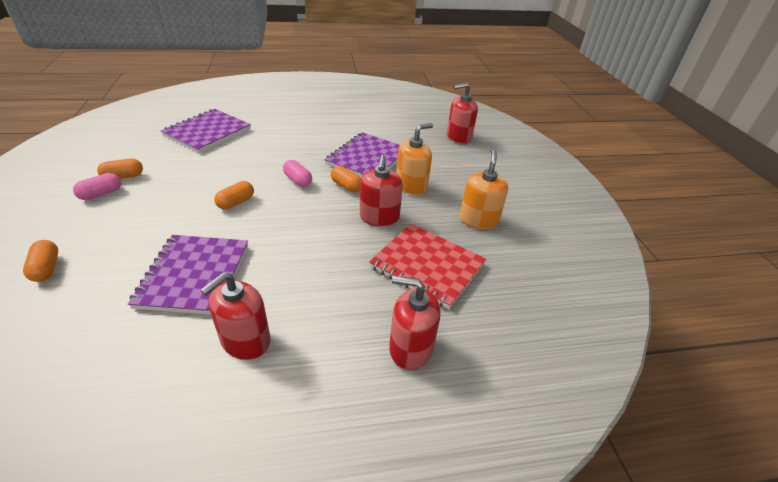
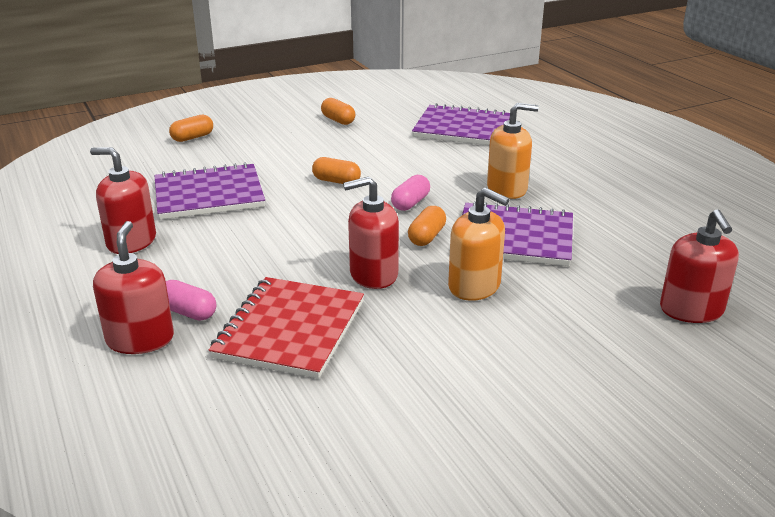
camera: 75 degrees right, 10 degrees down
(101, 194) = (303, 121): pink capsule -> pink capsule (188, 312)
(458, 137) = (691, 310): red soap dispenser -> red soap dispenser turned 150 degrees counterclockwise
(478, 220) = (431, 363): orange soap dispenser -> orange soap dispenser (507, 189)

